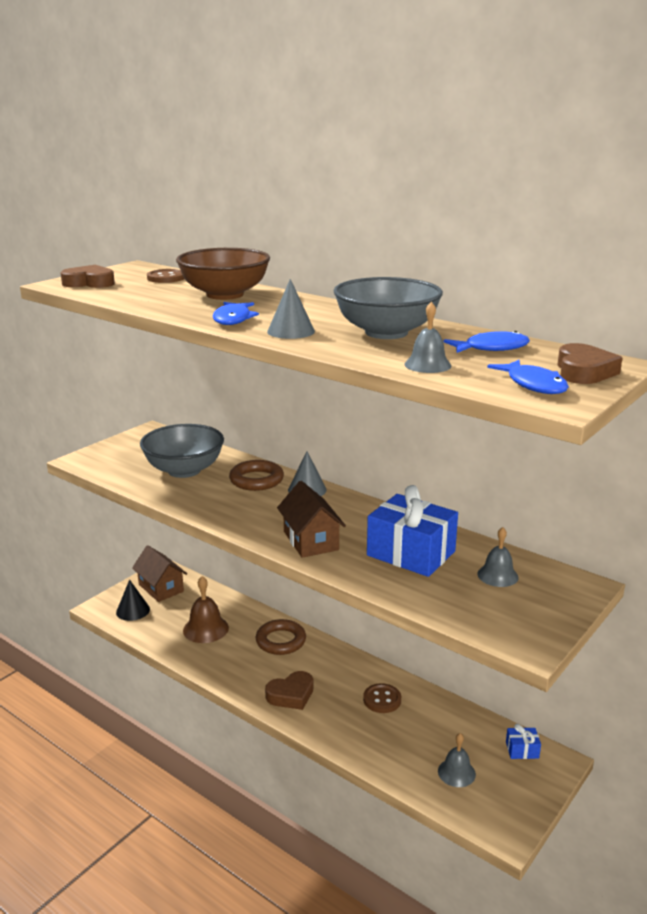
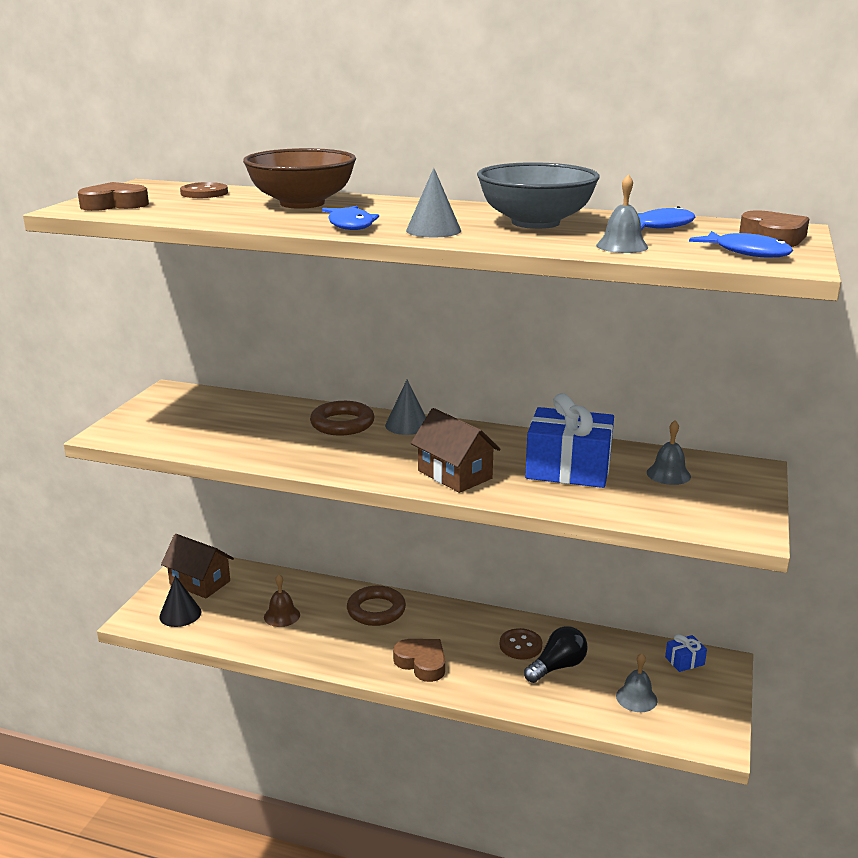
camera: 20 degrees left, 0 degrees up
(184, 470) = (248, 426): grey bowl -> none
(205, 629) = (282, 616): brown bell -> brown bell, size x0.66
(291, 695) = (422, 663): brown heart -> brown heart turned 90 degrees counterclockwise
(402, 726) = (557, 667): none -> black light bulb

